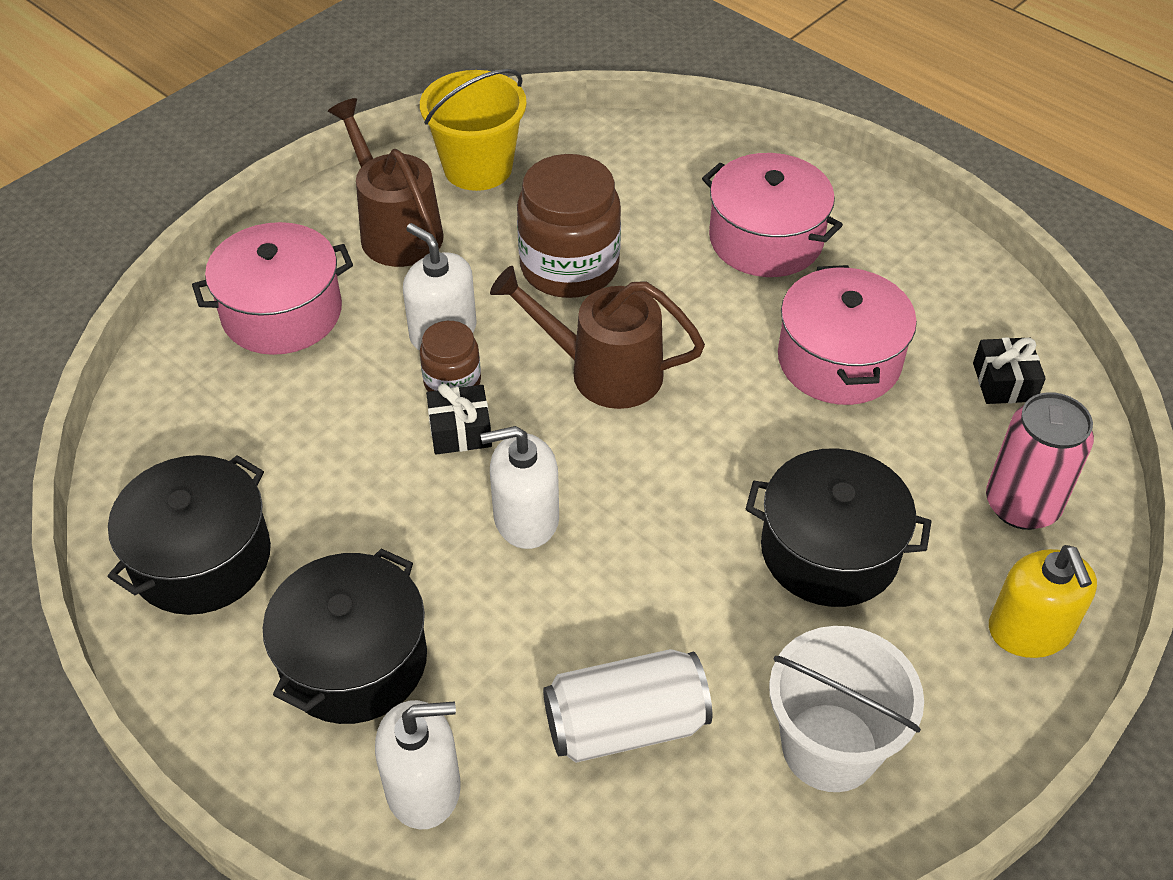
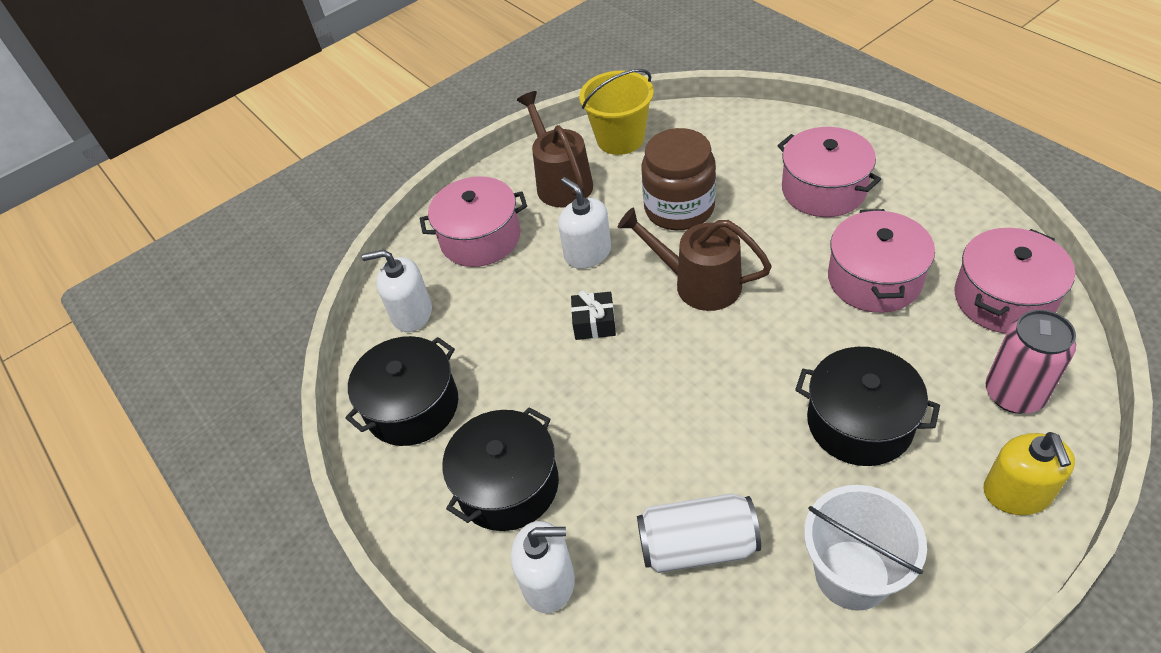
camera: 15 degrees right, 0 degrees up
(452, 382) = (591, 288): brown jar -> none
(526, 518) = (636, 388): white soap dispenser -> white soap dispenser (412, 313)
(1004, 382) = (1003, 298): black gift -> pink pot

